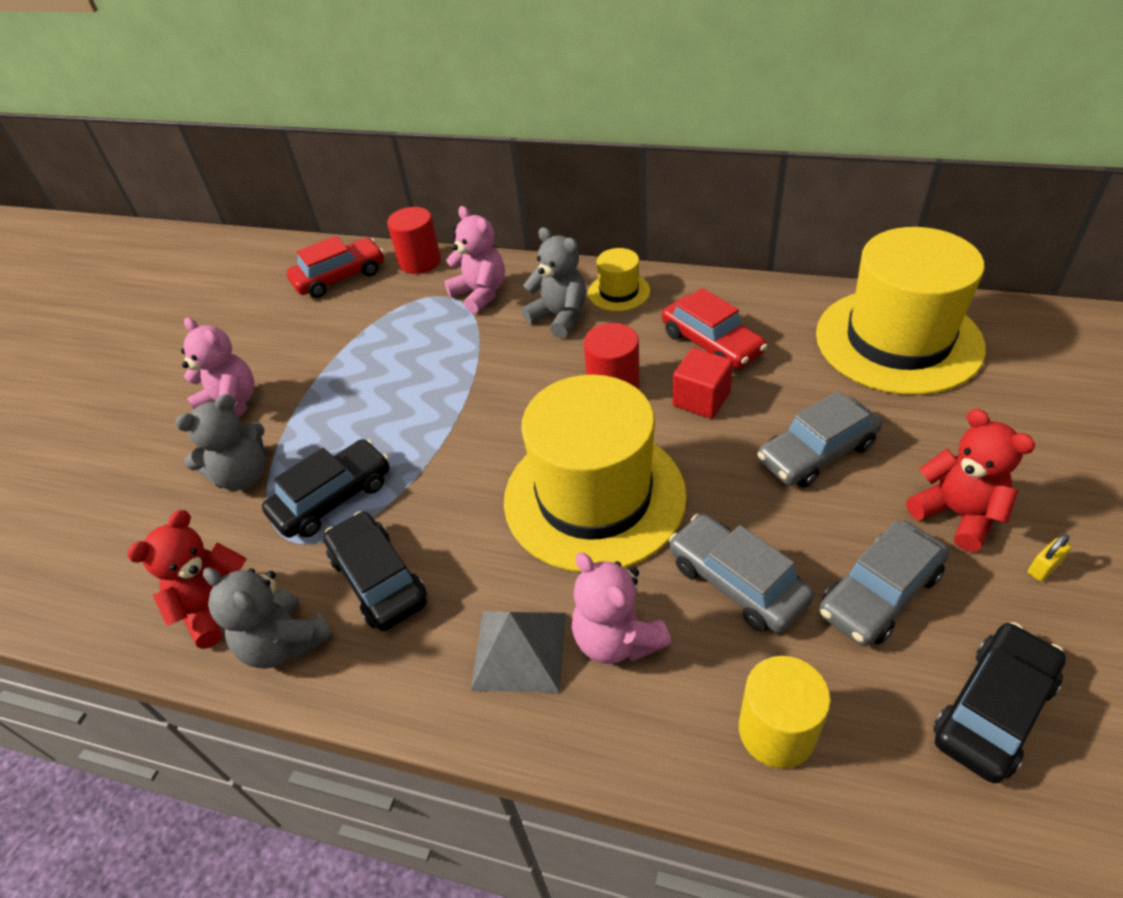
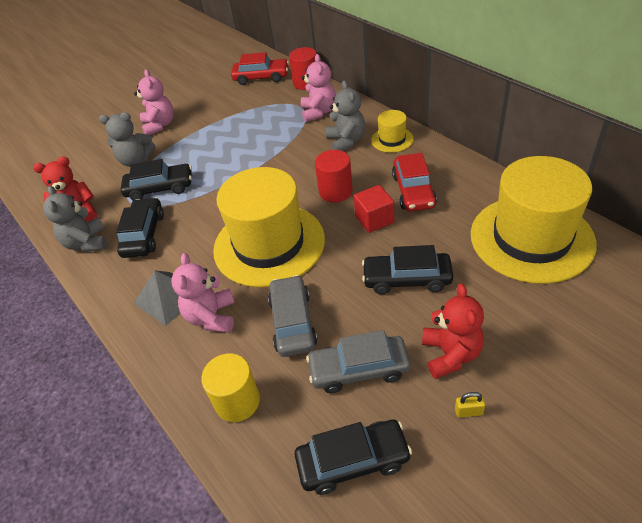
camera: 35 degrees right, 0 degrees up
(816, 452) = (407, 279): grey car -> black car

